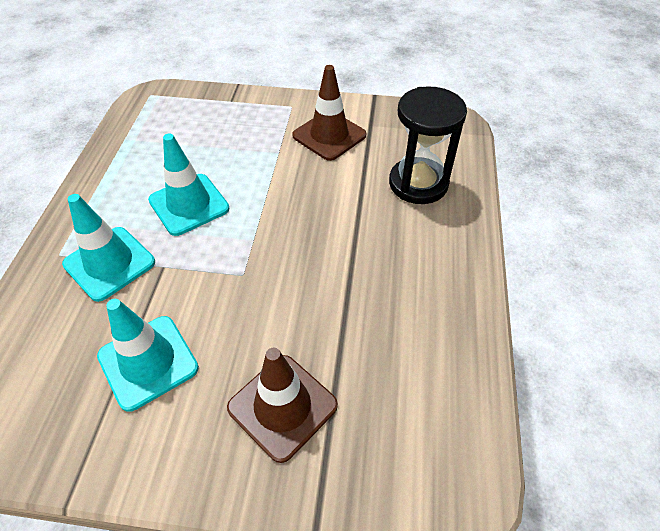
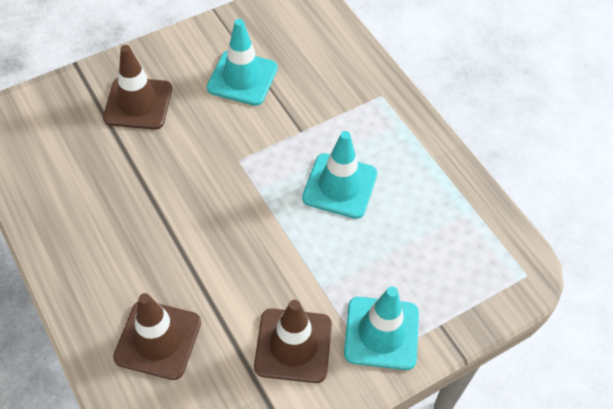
camera: 140 degrees right, 5 degrees up
(109, 263) = (340, 111): turquoise traffic cone -> turquoise traffic cone (381, 333)
(418, 183) = (158, 340): black hourglass -> brown traffic cone

